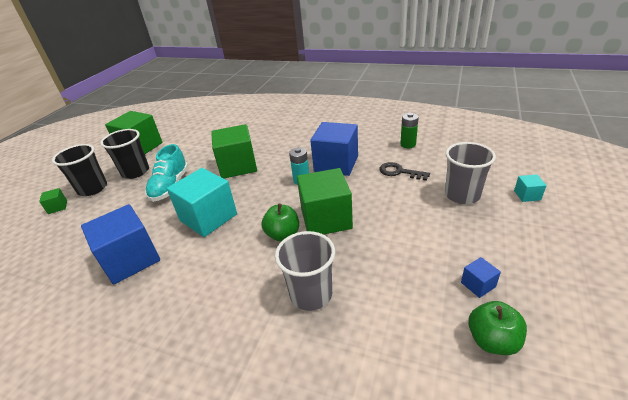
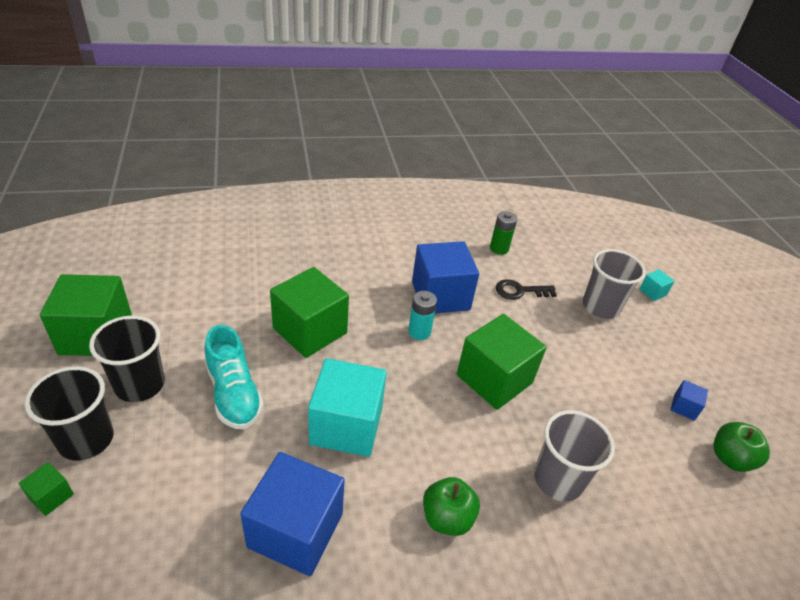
camera: 40 degrees left, 5 degrees up
(283, 234) = (464, 417): green apple -> green apple (447, 518)

